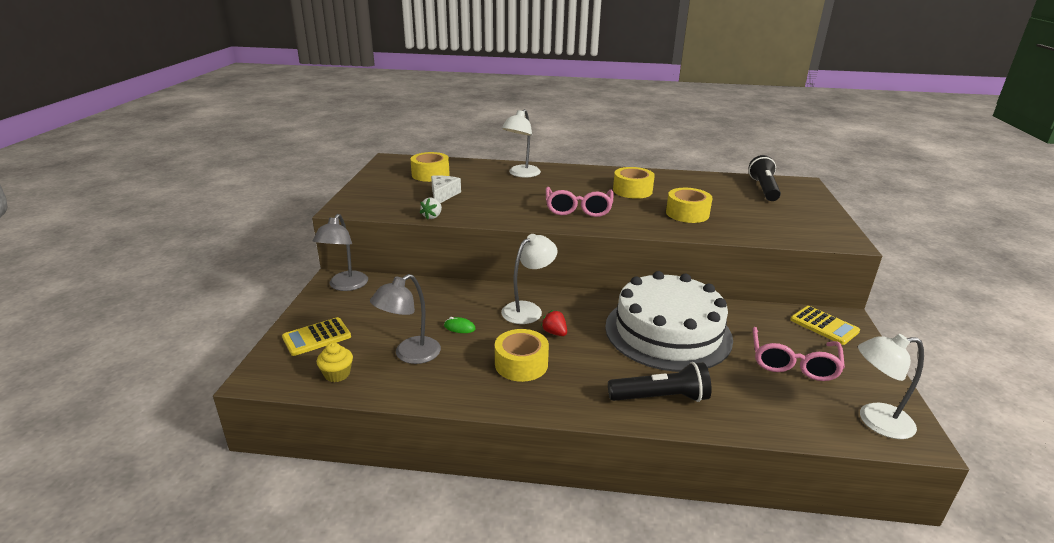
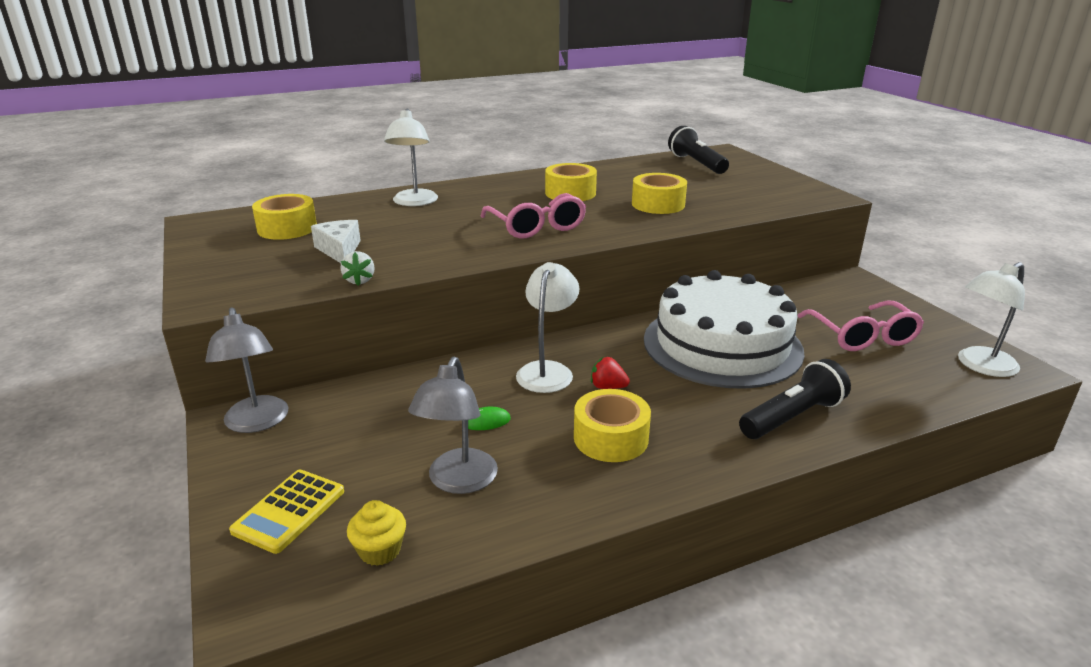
camera: 30 degrees left, 0 degrees up
(824, 326) = (846, 291): yellow calculator -> none

